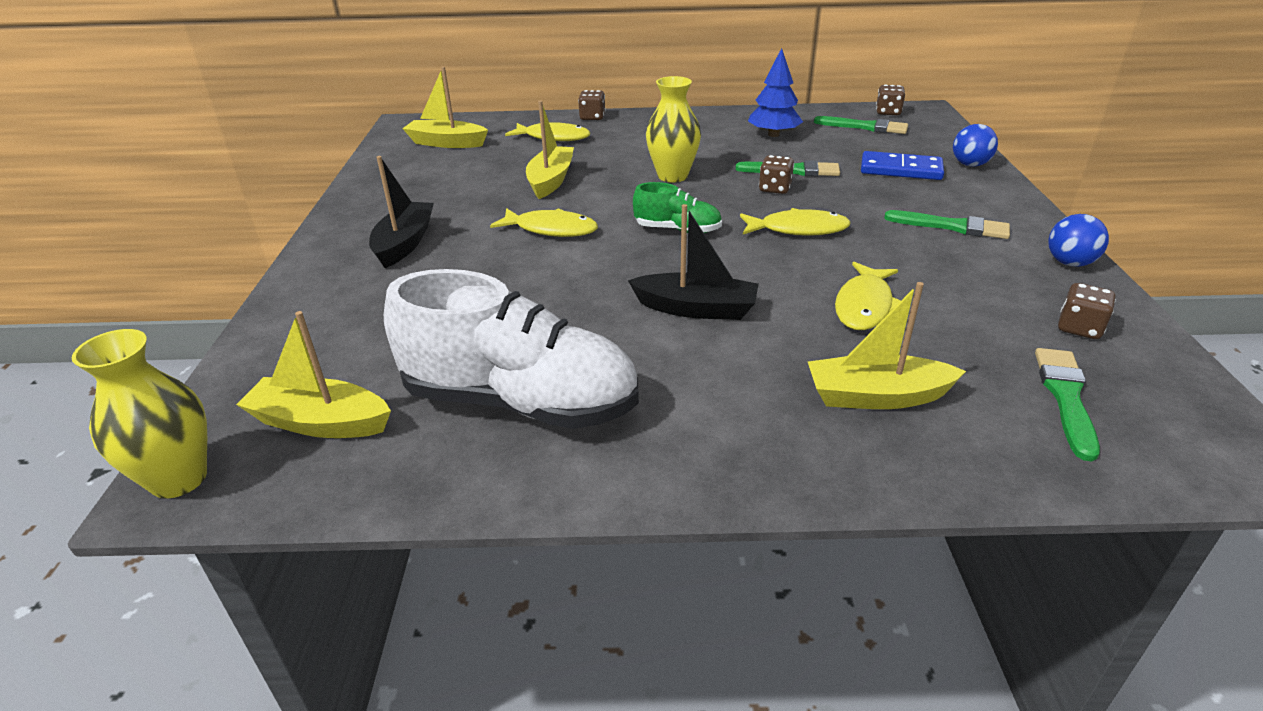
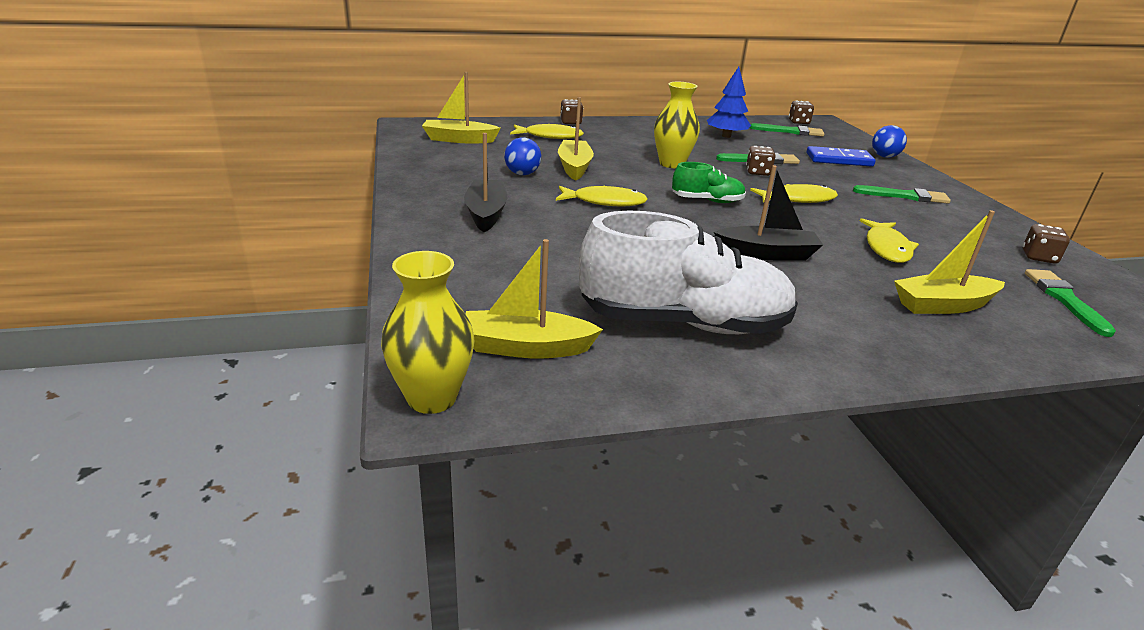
camera: 15 degrees left, 5 degrees down
(1069, 263) = (1000, 217): blue ball -> blue ball (522, 174)

